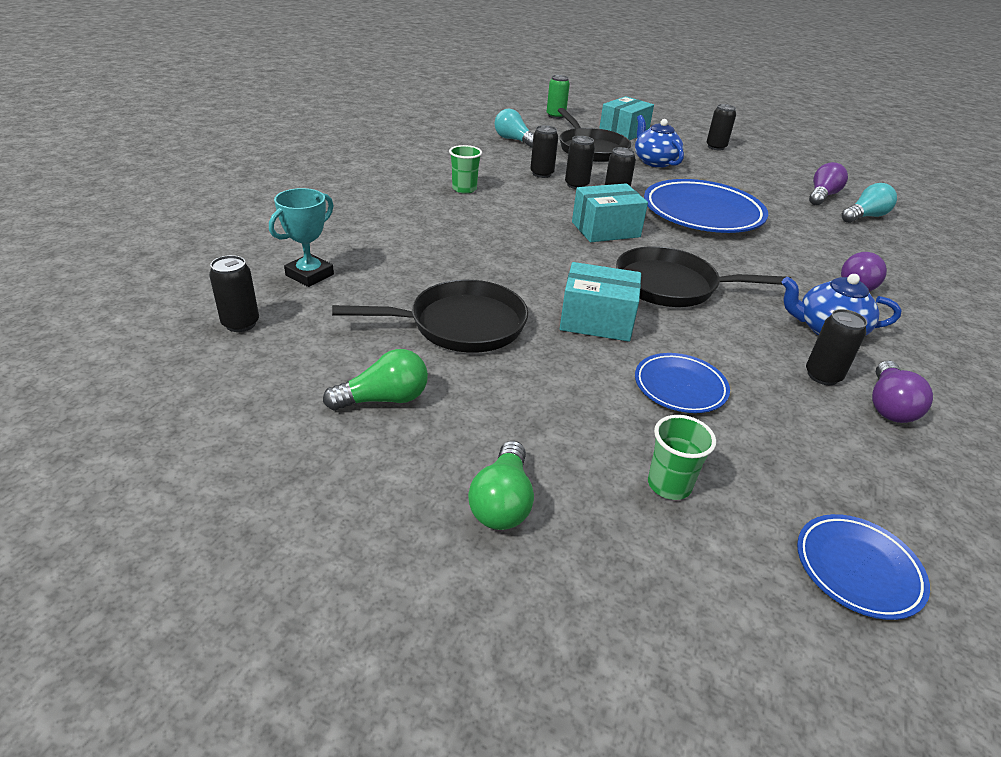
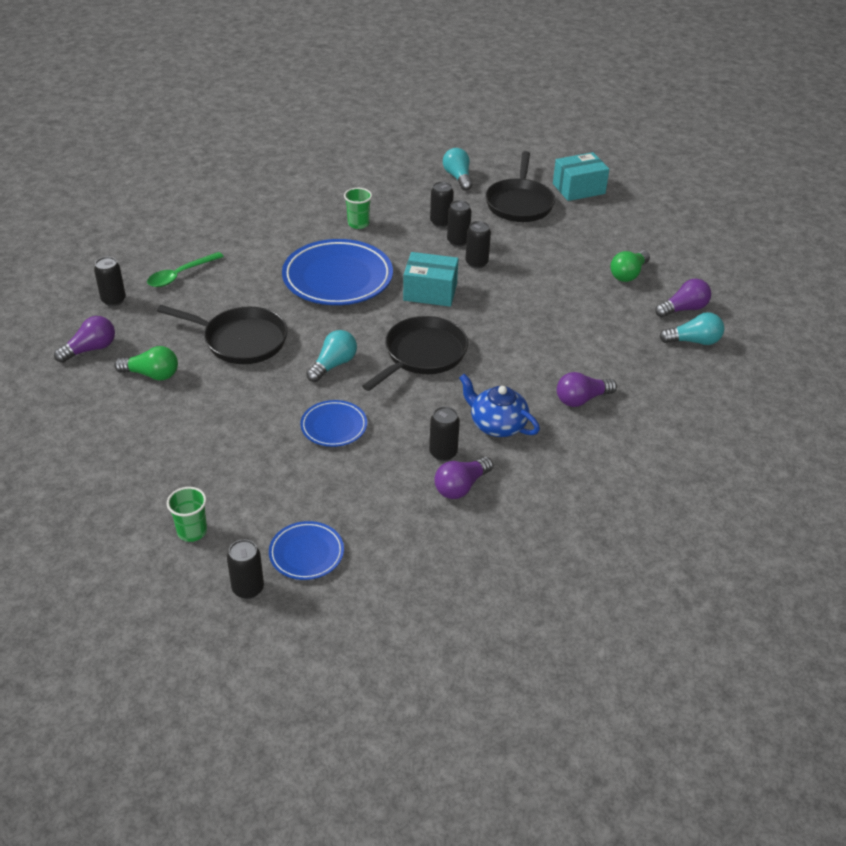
camera: 30 degrees right, 5 degrees up
(259, 393) = (90, 349): none -> purple light bulb
(309, 275) = (180, 275): turquoise trophy -> green spoon
(502, 502) = (160, 451): green light bulb -> green light bulb (628, 274)
(555, 116) = (533, 154): green can -> none
(597, 320) = (333, 365): turquoise box -> turquoise light bulb
(654, 162) = (564, 231): blue teapot -> none
(669, 485) = (257, 476): green cup -> green cup (192, 532)
(672, 285) = (422, 355): black pan -> black pan turned 90 degrees clockwise
(702, 213) = (536, 298): blue plate -> blue plate (337, 278)
(716, 147) = (653, 227): black can -> black can (248, 588)

